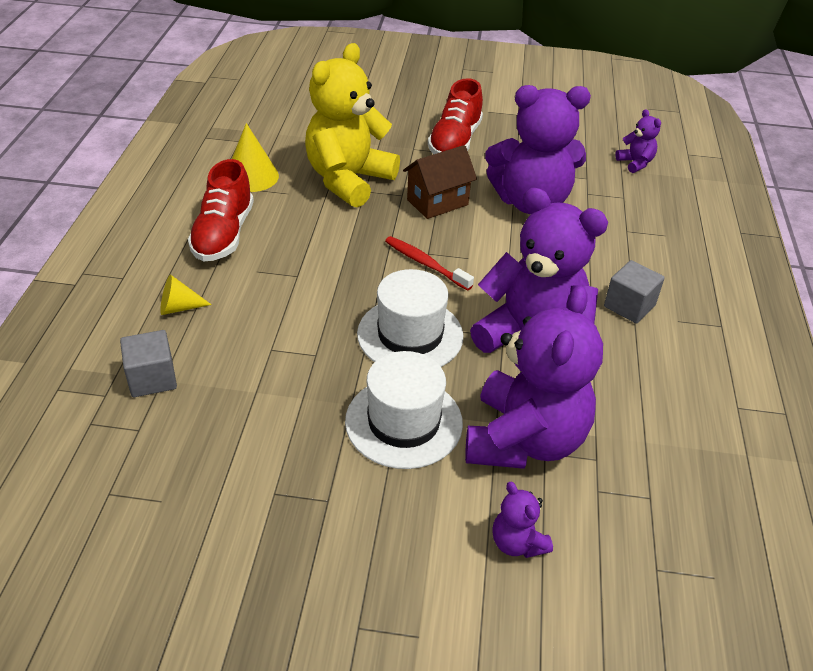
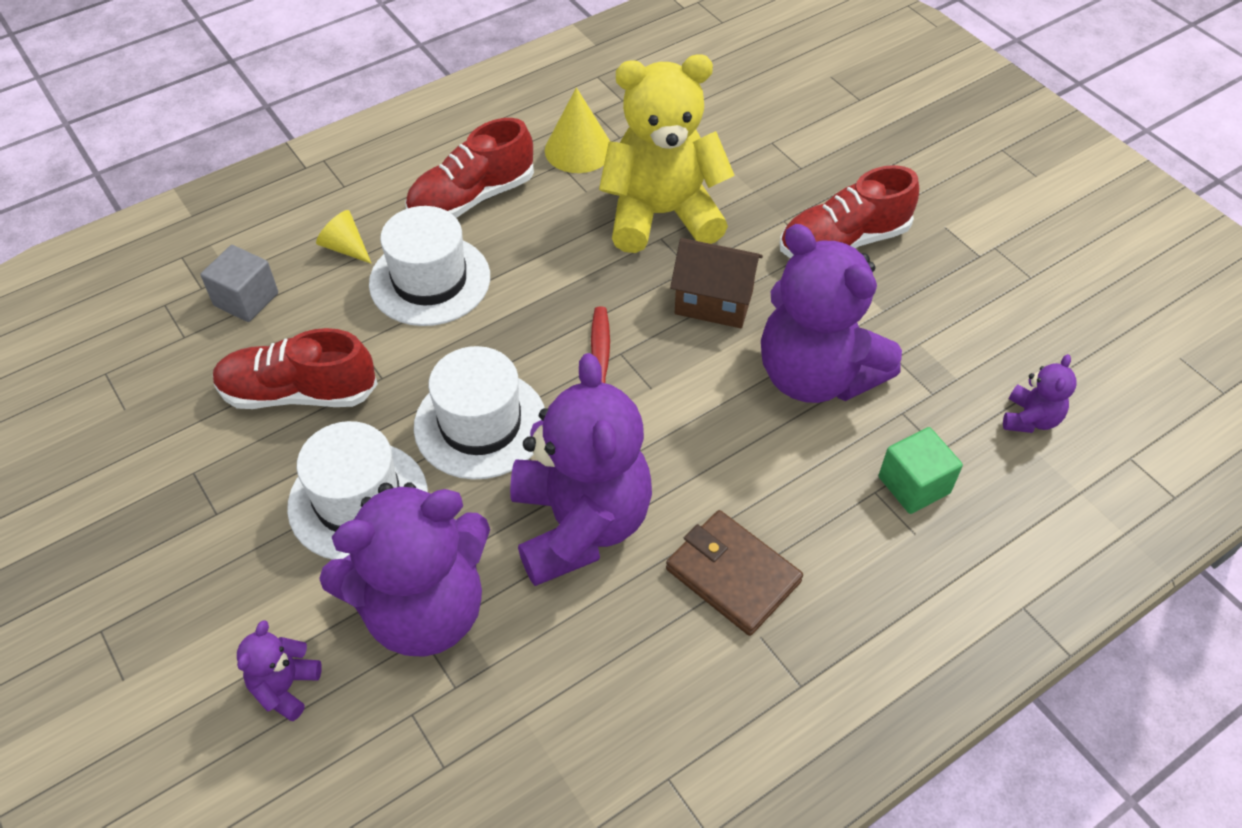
camera: 50 degrees right, 10 degrees up
(265, 289) = (430, 280): none -> white hat
(275, 399) = (299, 393): none -> red shoe
(629, 306) = (733, 575): grey cube -> brown wallet
(636, 217) = (914, 485): none -> green cube

